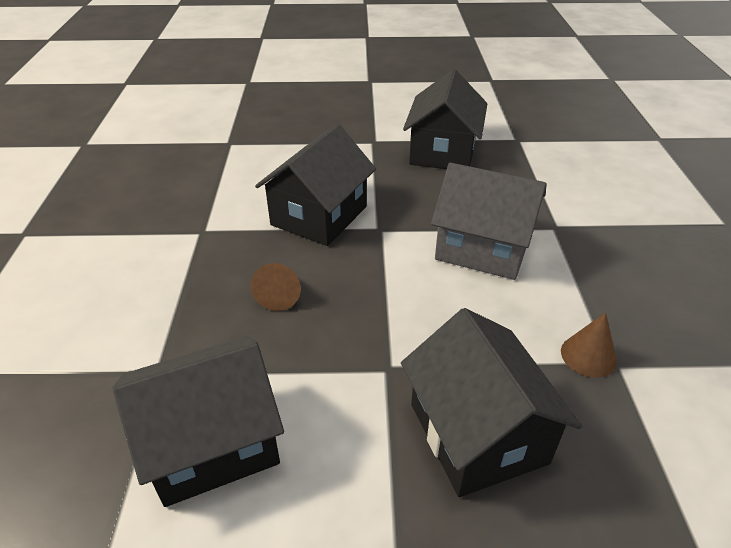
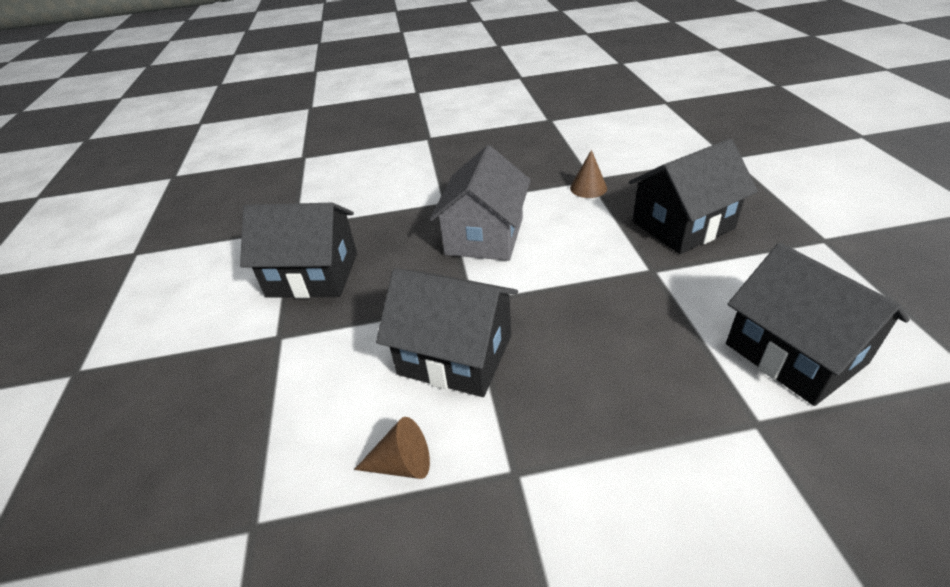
camera: 95 degrees left, 0 degrees up
(280, 295) = (601, 356): brown cone -> brown cone (402, 464)

